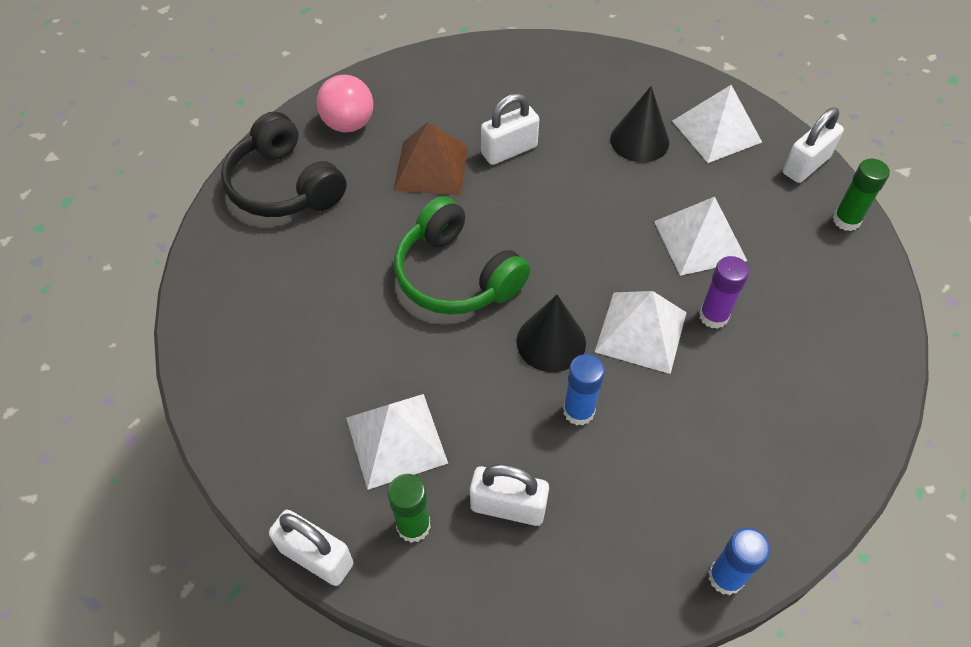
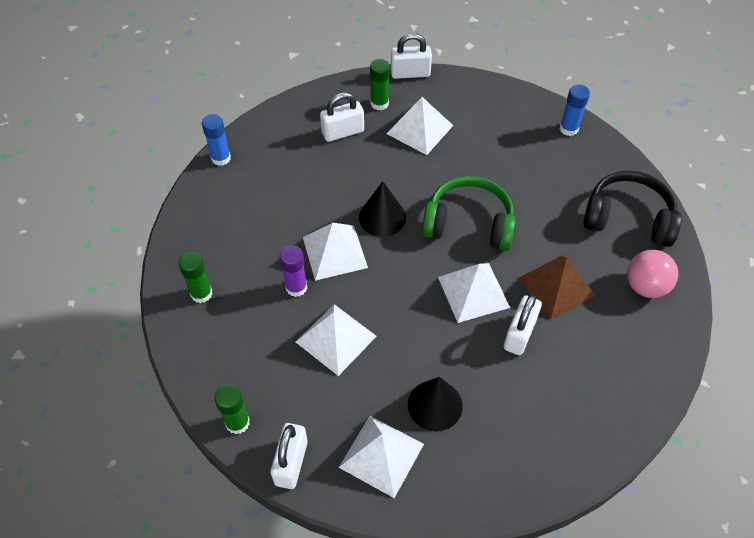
camera: 145 degrees right, 0 degrees up
(518, 207) = (473, 292): none -> white pyramid
(578, 411) = (340, 190): blue glue stick -> blue glue stick (568, 129)
(838, 373) = (201, 293): none -> green glue stick

